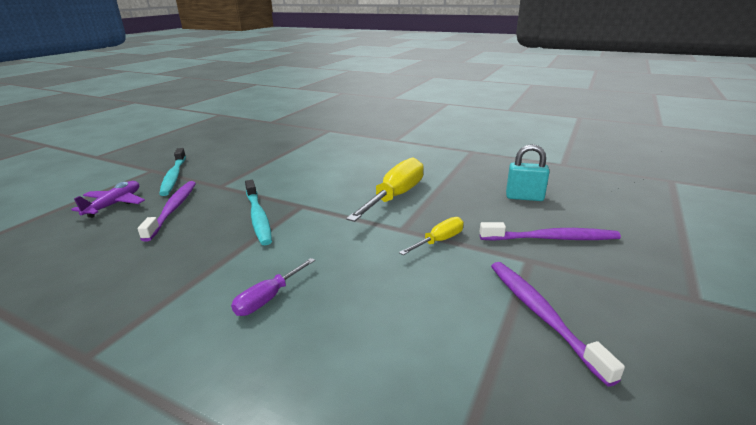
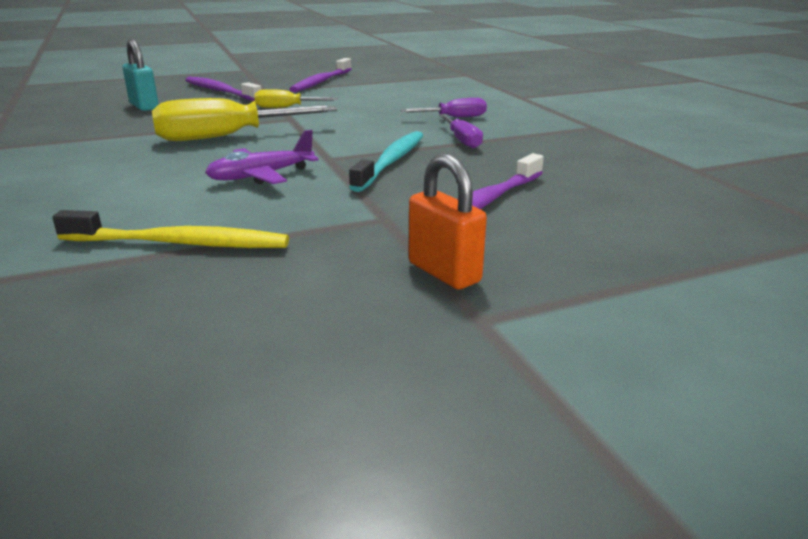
camera: 140 degrees left, 0 degrees up
(114, 204) = (577, 242): purple plane -> purple plane (261, 176)
(174, 176) = (444, 272): turquoise toothbrush -> orange padlock
(228, 260) = (462, 140): none -> purple screwdriver
(285, 155) = (180, 243): none -> yellow toothbrush

